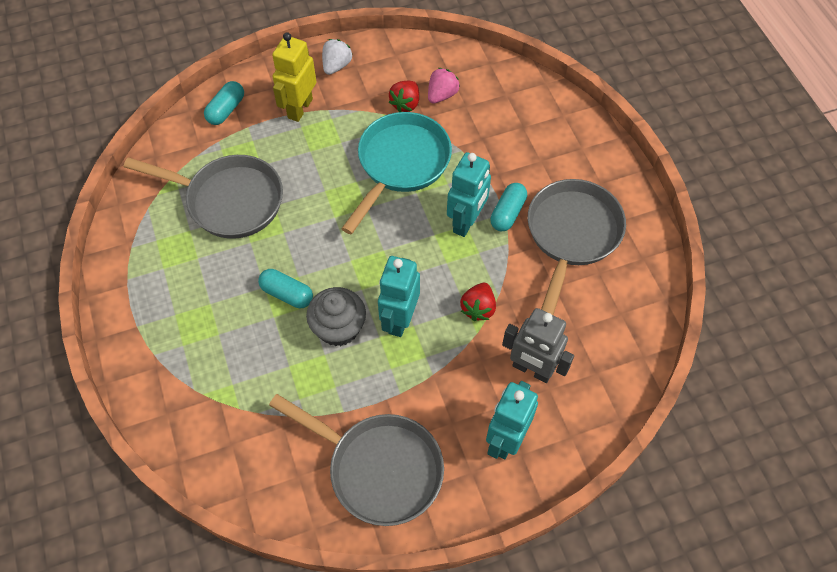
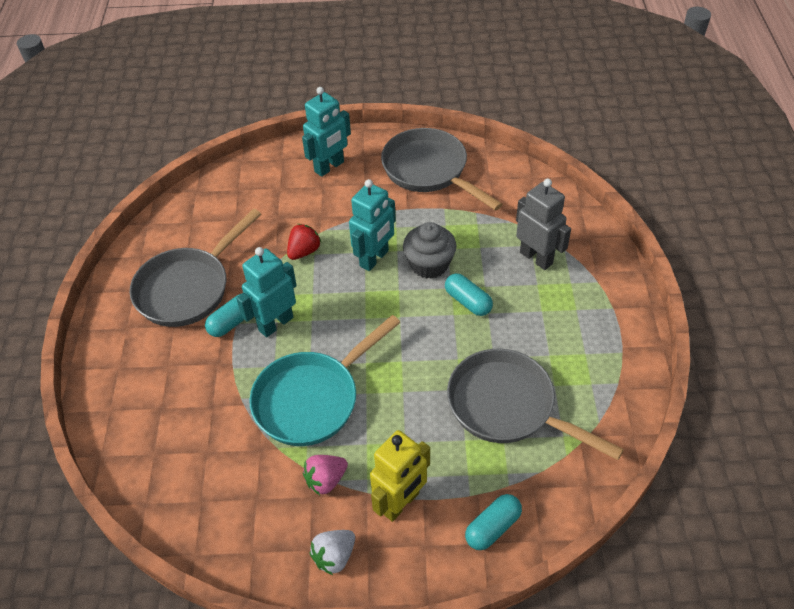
camera: 160 degrees left, 10 degrees down
(405, 104) = (273, 473): red strawberry -> none
(442, 95) = (226, 473): pink strawberry -> pink strawberry (326, 480)
(531, 370) = (286, 201): grey robot -> grey robot (536, 258)

